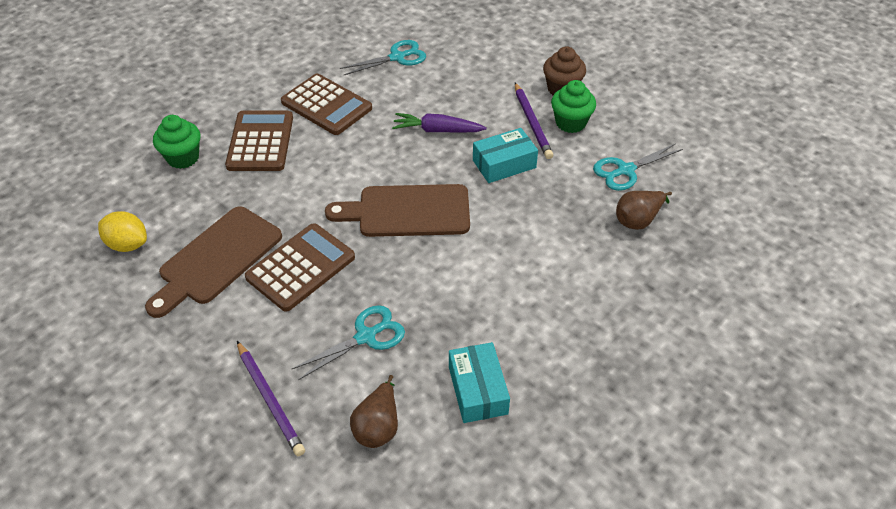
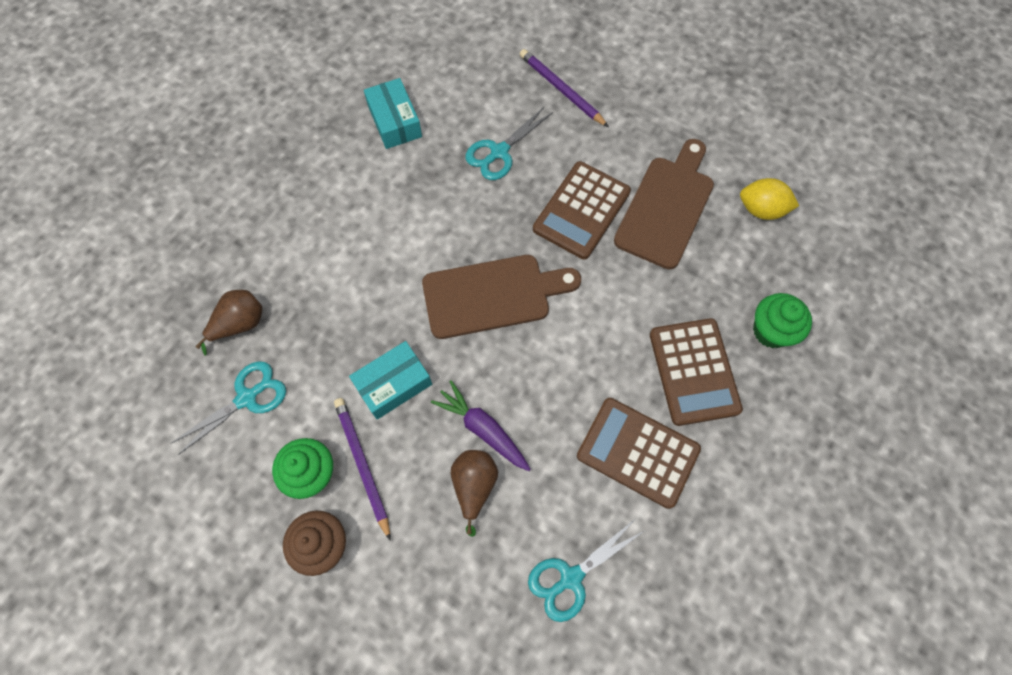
camera: 170 degrees right, 20 degrees up
(378, 426) = (470, 83): brown pear -> brown pear (474, 486)
(437, 130) = (483, 429): purple carrot -> purple carrot turned 135 degrees counterclockwise

